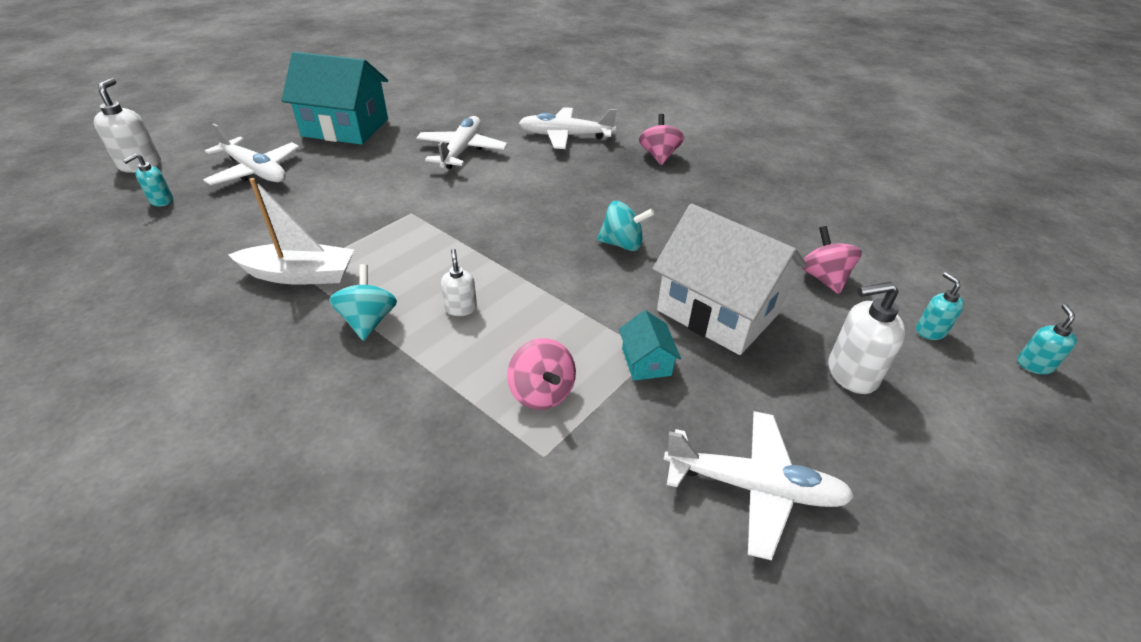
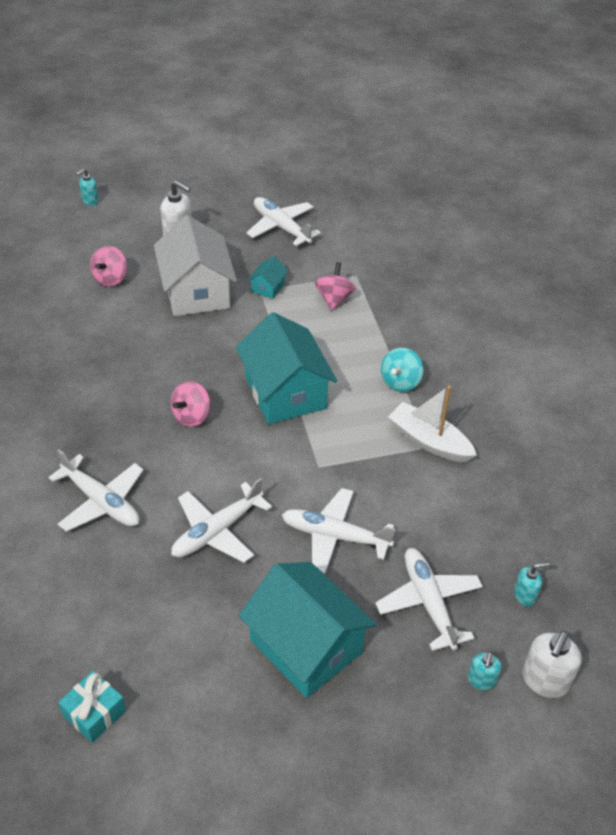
camera: 145 degrees left, 5 degrees up
(361, 178) = (335, 536): none -> white plane
(456, 77) = (94, 713): none -> turquoise gift
(461, 308) = (340, 364): white soap dispenser -> none
(498, 254) = (285, 392): none -> turquoise house
(622, 244) = (196, 359): turquoise spinning top -> none
(659, 156) = (57, 428): pink spinning top -> pink spinning top (191, 416)
(930, 331) = (107, 232): turquoise soap dispenser -> turquoise soap dispenser (481, 680)

